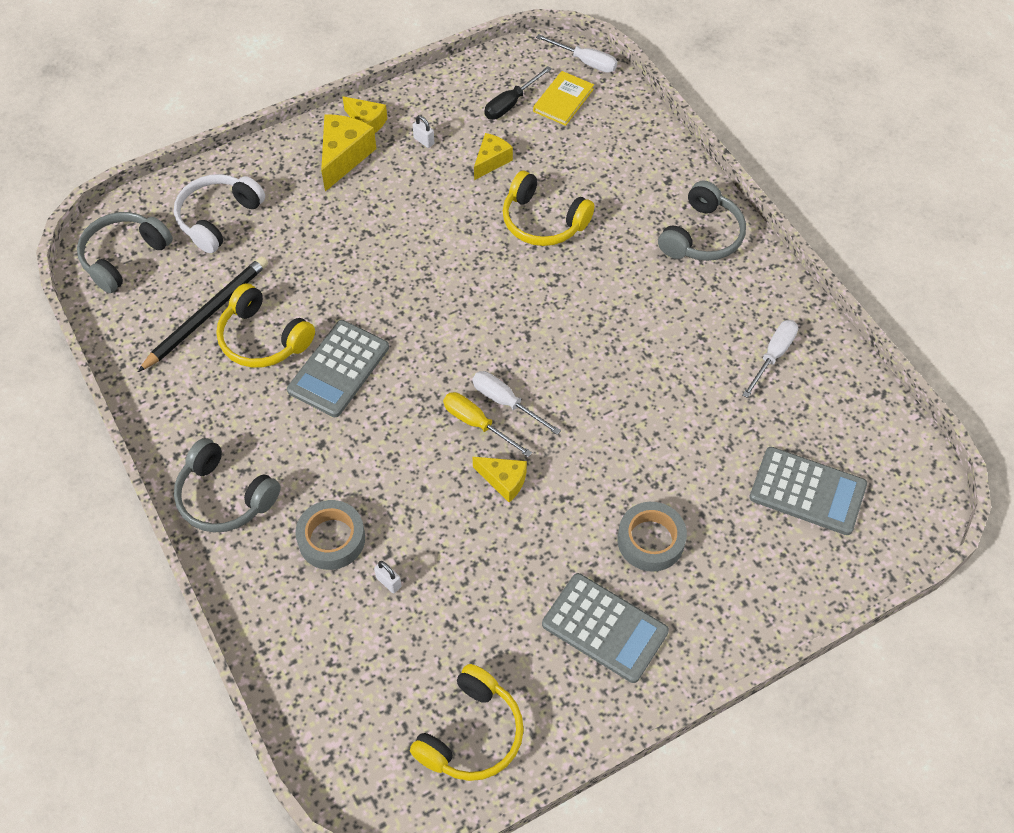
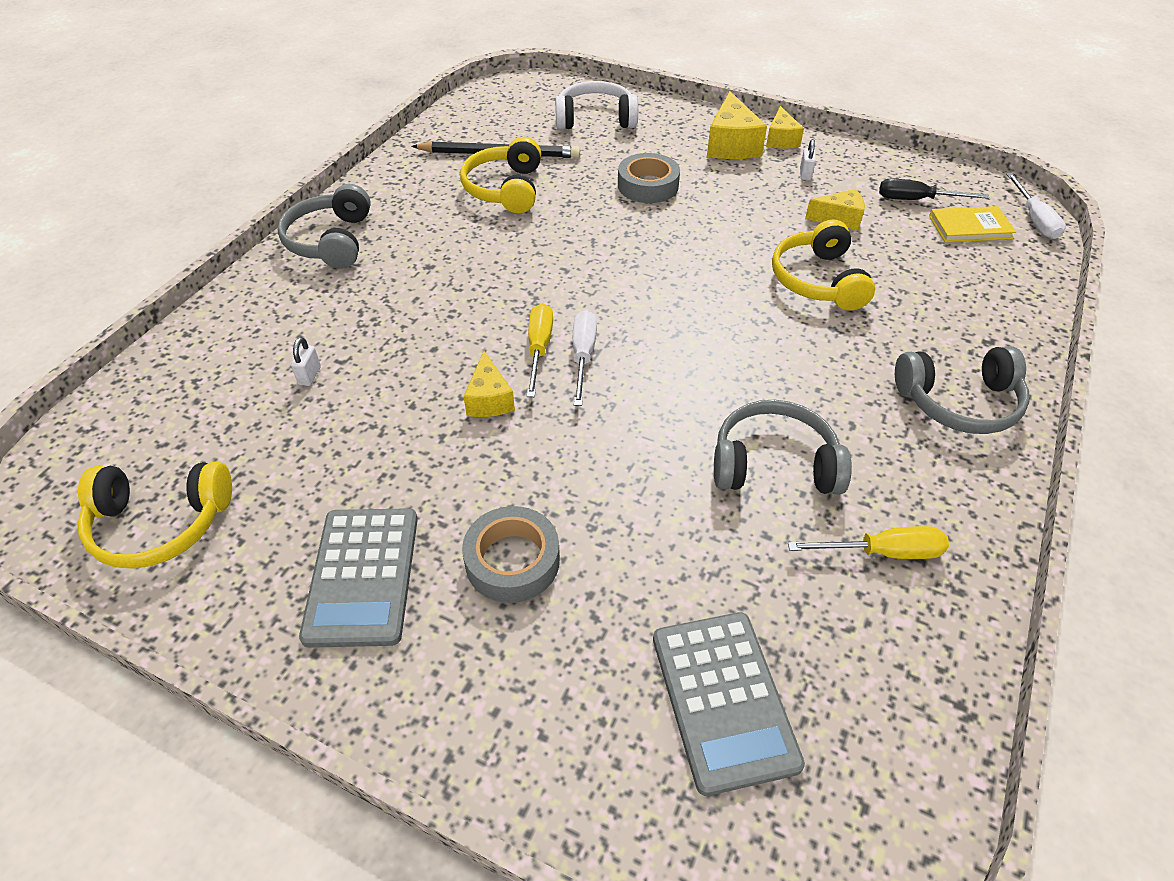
camera: 55 degrees right, 10 degrees down
(124, 257) = (512, 99): grey headphones -> grey headphones (774, 464)
(331, 539) = (332, 318): grey tape -> grey tape (648, 185)
(338, 369) = (515, 239): grey calculator -> none
(344, 157) = (731, 145): yellow cheese -> yellow cheese turned 105 degrees clockwise
(773, 355) = (883, 552): white screwdriver -> yellow screwdriver

